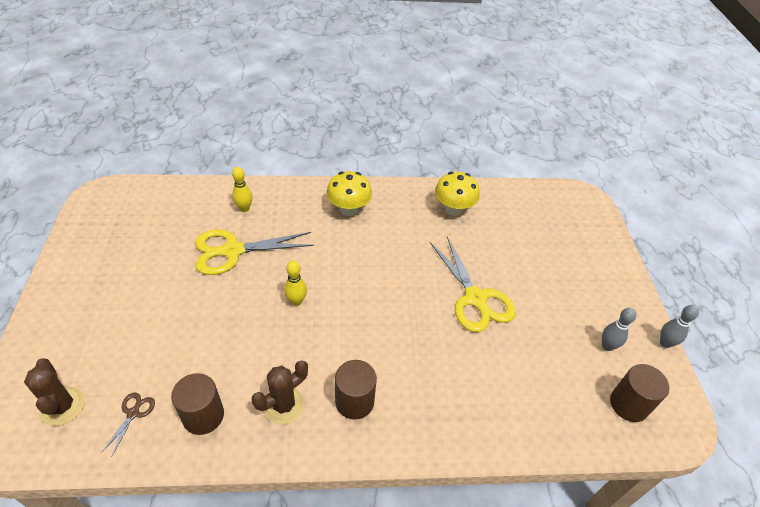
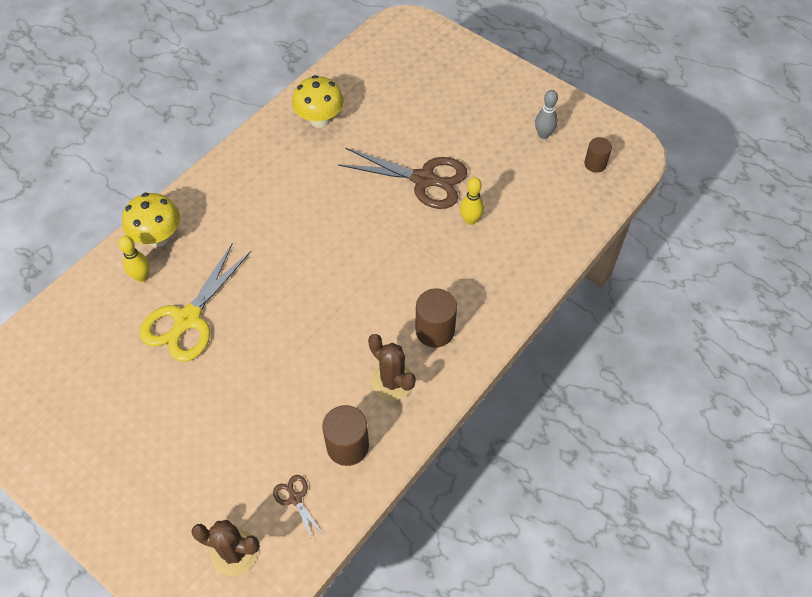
camera: 45 degrees left, 10 degrees up
(284, 405) = (392, 381): brown cactus -> brown cactus turned 45 degrees counterclockwise
(296, 301) = (299, 306): yellow bowling pin -> yellow bowling pin (470, 220)
(349, 209) = (235, 195): yellow mushroom -> yellow mushroom (158, 237)
(476, 299) = (424, 180): yellow scissors -> brown scissors
(628, 404) = (595, 164): brown cylinder -> brown cylinder, size x0.64
(665, 343) = (574, 99): grey bowling pin -> none

